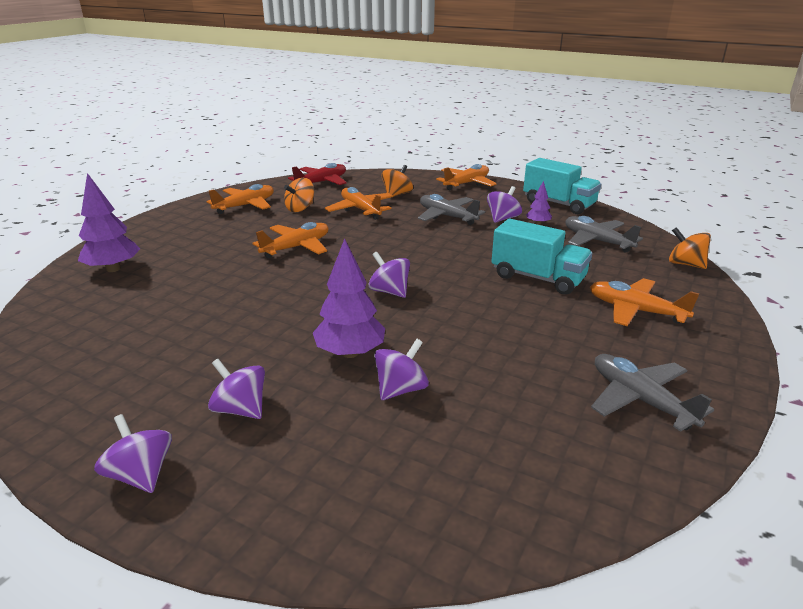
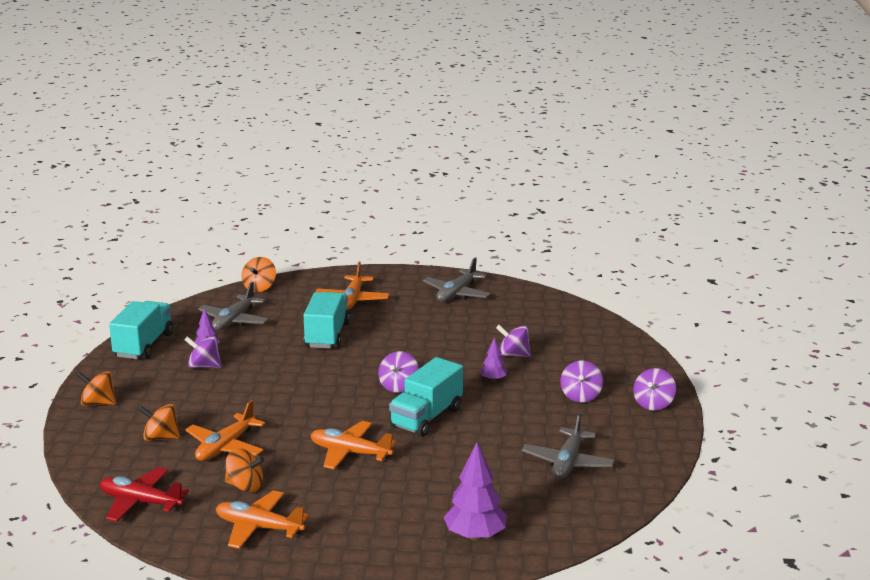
camera: 115 degrees left, 5 degrees down
(313, 291) = (426, 417): none -> turquoise truck
(350, 353) = (493, 379): purple tree -> purple tree, size x0.53
(447, 216) = (215, 395): grey plane -> grey plane (568, 463)
(466, 184) = (98, 403): orange plane -> orange spinning top

